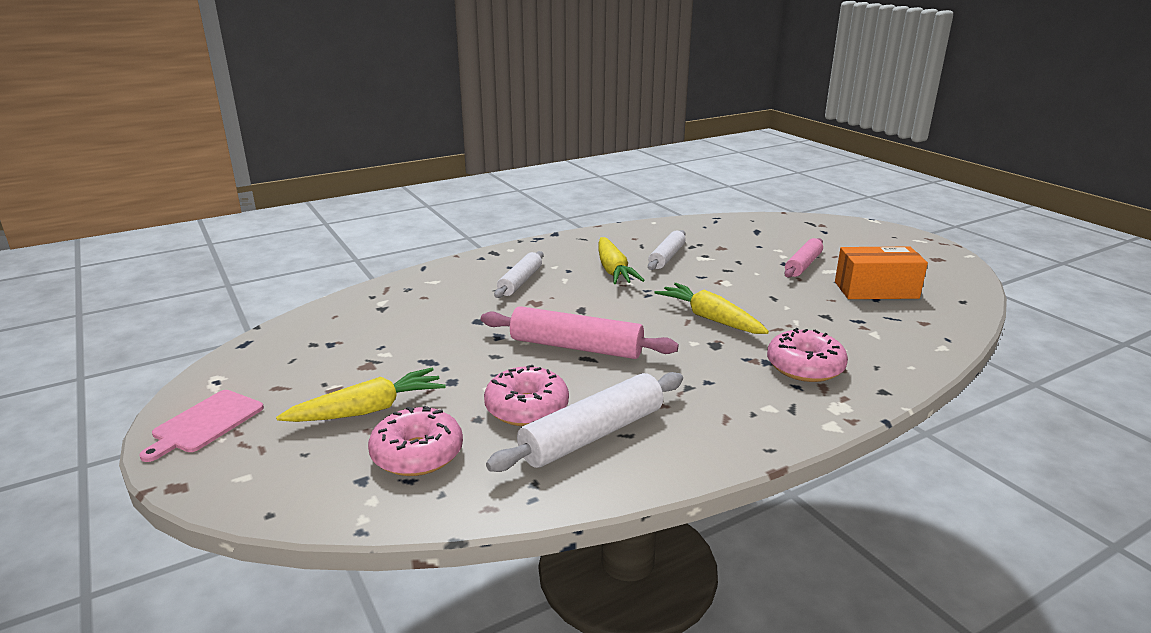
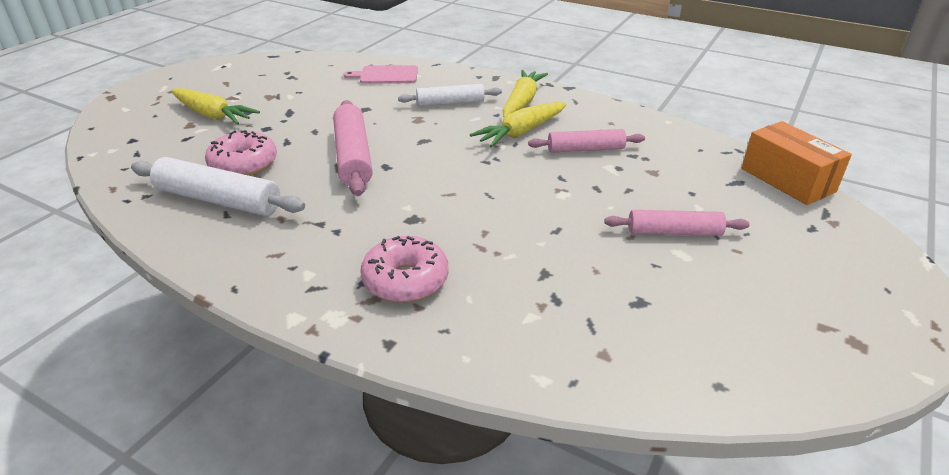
camera: 60 degrees right, 10 degrees up
(205, 423) = (175, 80): pink cutting board -> pink cutting board (386, 75)
(417, 454) = (166, 146): pink donut -> none
(667, 257) = (585, 149): white rolling pin -> pink rolling pin
(710, 318) = (466, 204): yellow carrot -> yellow carrot (522, 102)
(876, 290) = (664, 299): orange box -> orange box (787, 180)

